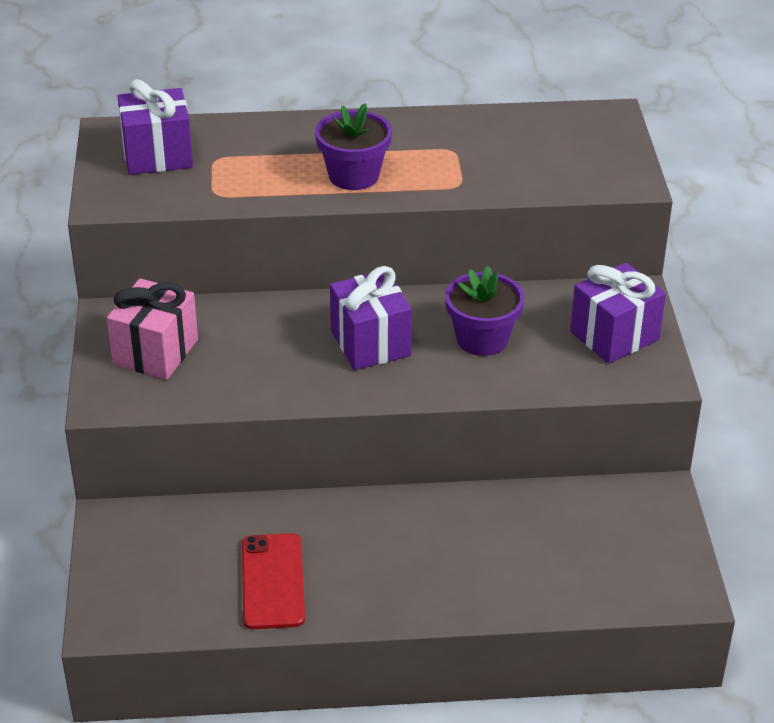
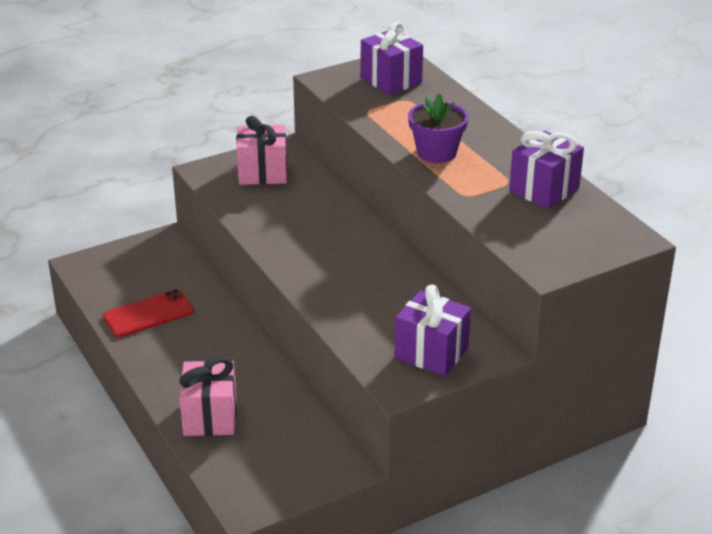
camera: 65 degrees right, 5 degrees down
(370, 343) = (334, 248): purple gift -> purple gift (544, 190)
(482, 339) = (377, 293): purple flower pot -> none
(516, 579) = (210, 417): none -> pink gift

